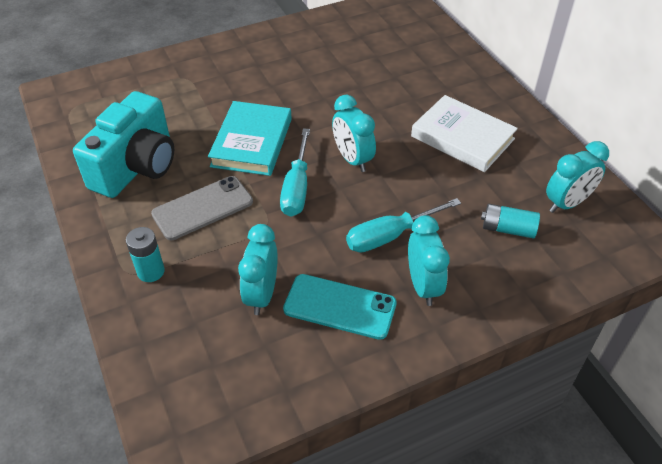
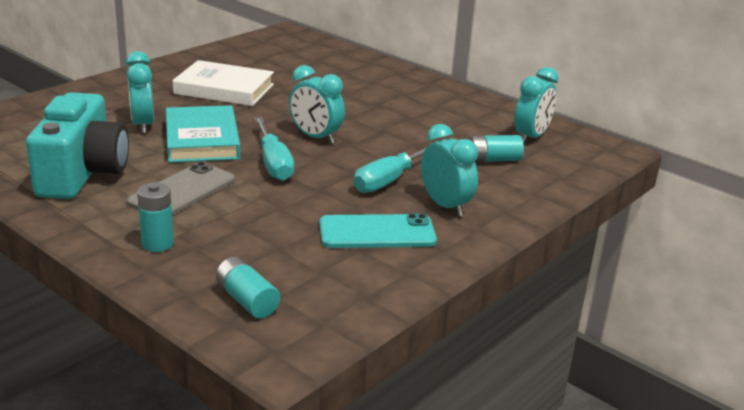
camera: 25 degrees left, 20 degrees down
(185, 364) = (247, 300): none -> turquoise battery
(262, 294) = (292, 238): turquoise clock -> turquoise clock (143, 125)
(462, 138) = (409, 110): white book -> white book (224, 89)

